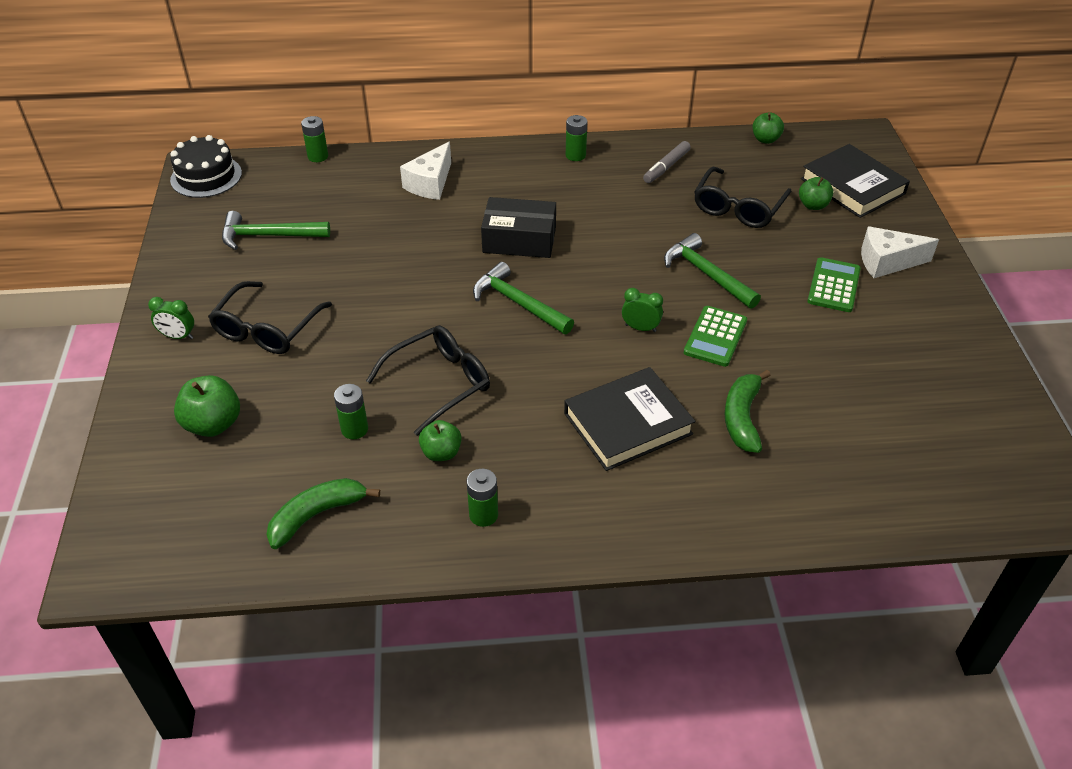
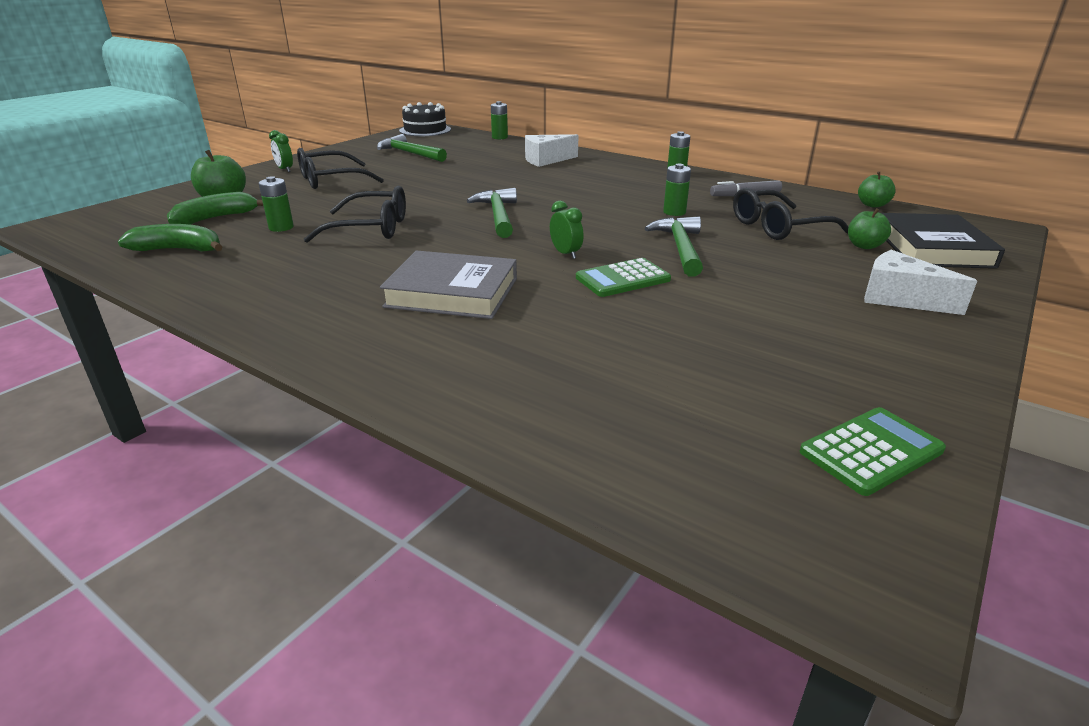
camera: 40 degrees right, 15 degrees down
(441, 453) = (302, 255): green apple -> none
(483, 515) = (258, 290): green battery -> green battery (674, 212)
(519, 240) = (558, 193): black box -> none
(627, 423) = (452, 292): black book -> grey book
(742, 418) = (556, 328): green banana -> green banana (216, 218)
(833, 285) = (805, 292): green calculator -> green calculator (871, 451)

